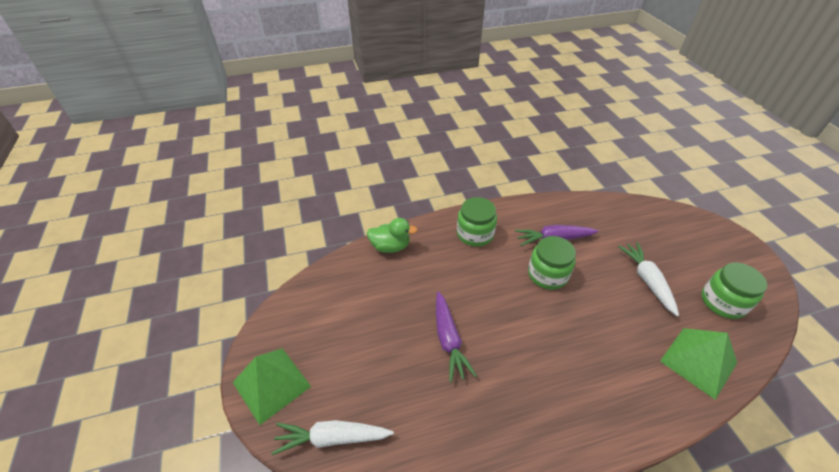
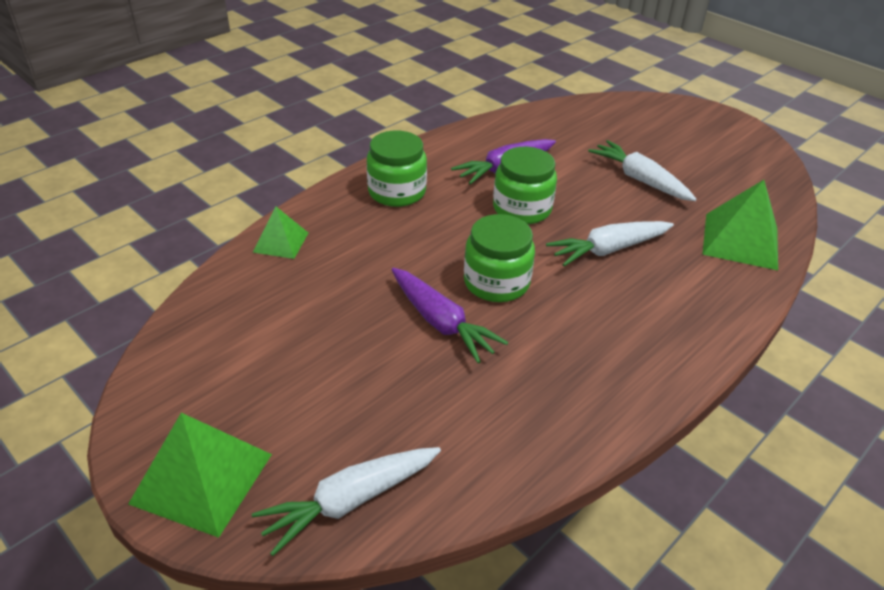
camera: 30 degrees left, 5 degrees down
(390, 246) = (281, 242): green duck -> green pyramid
(590, 329) = (608, 250): none -> white carrot
(722, 302) = (729, 176): green jar -> green jar (496, 282)

